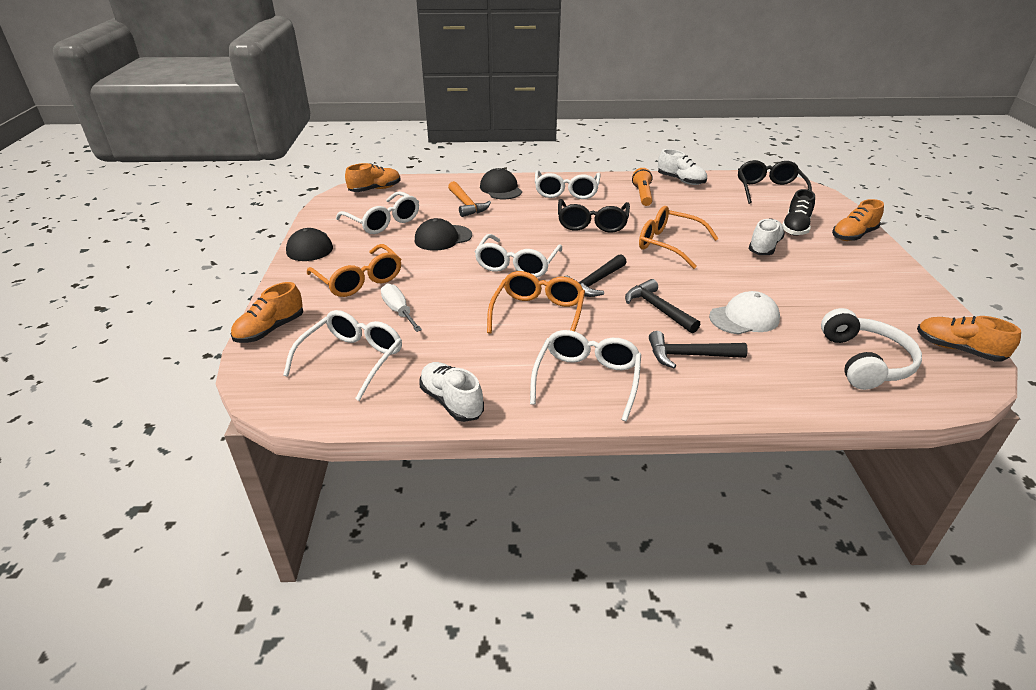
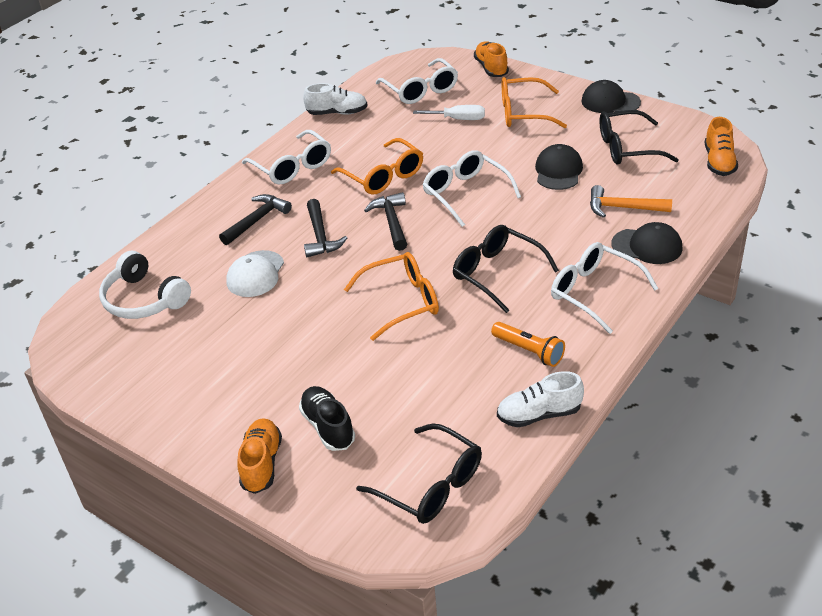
camera: 130 degrees right, 5 degrees up
(383, 222) = (627, 148): white glasses -> black glasses
(657, 308) = (320, 236): black hammer -> black hammer turned 75 degrees clockwise
(764, 247) = (324, 367): white shoe -> none
(957, 349) = (83, 362): orange shoe -> none

